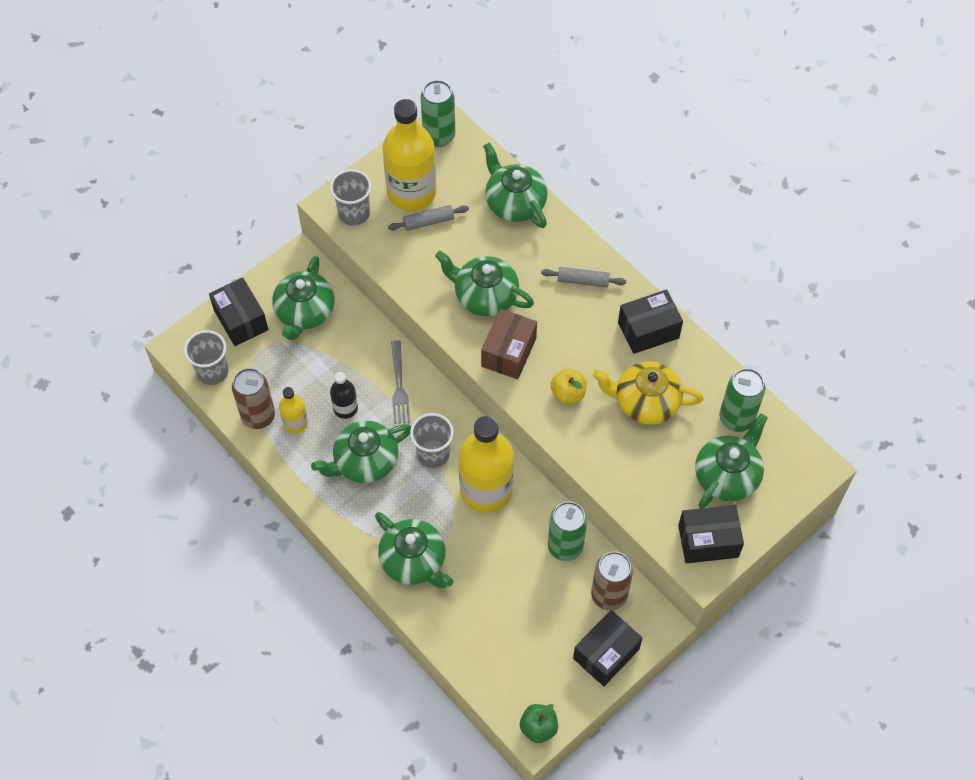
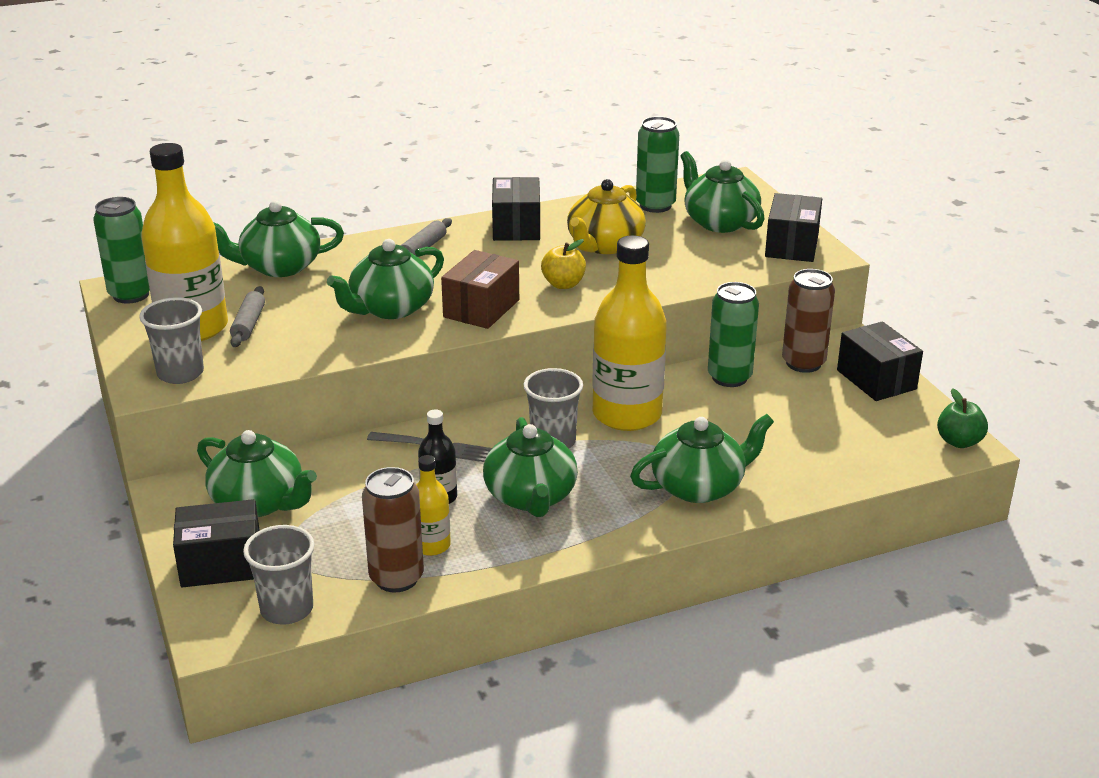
camera: 70 degrees left, 30 degrees down
(508, 352) = (481, 308): brown box -> brown box turned 75 degrees clockwise

